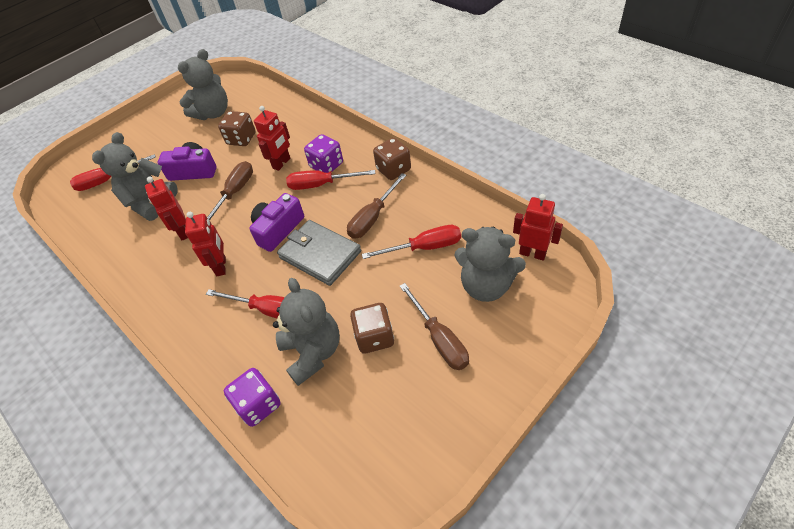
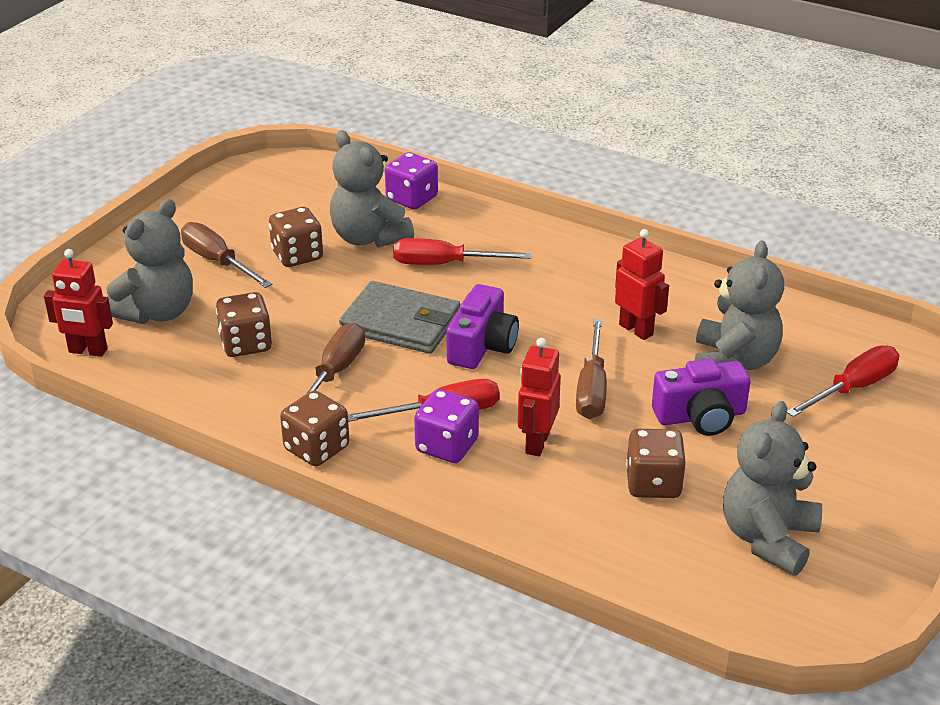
camera: 160 degrees right, 15 degrees down
(221, 266) = (541, 298): red robot -> none
(424, 247) = (246, 344): red screwdriver -> brown dice
(486, 285) = (157, 312): grey teddy bear -> grey teddy bear turned 120 degrees clockwise

